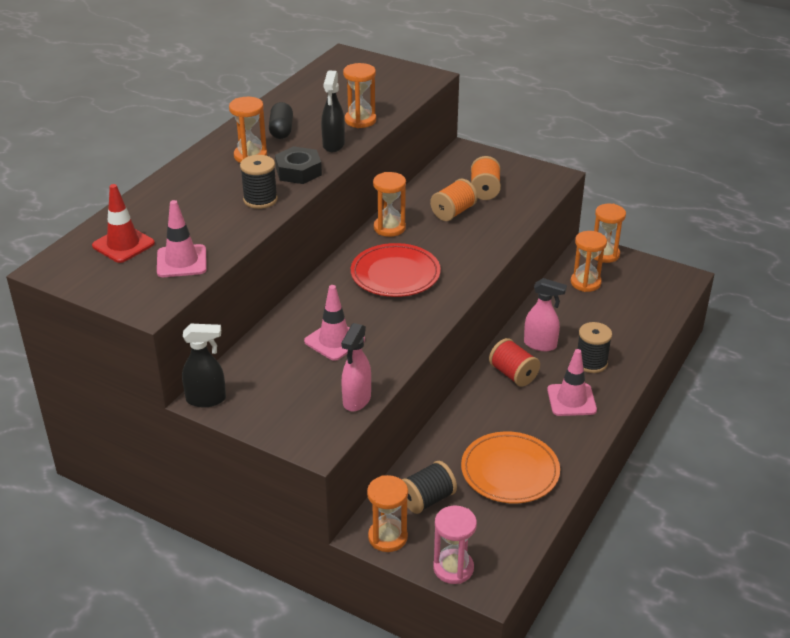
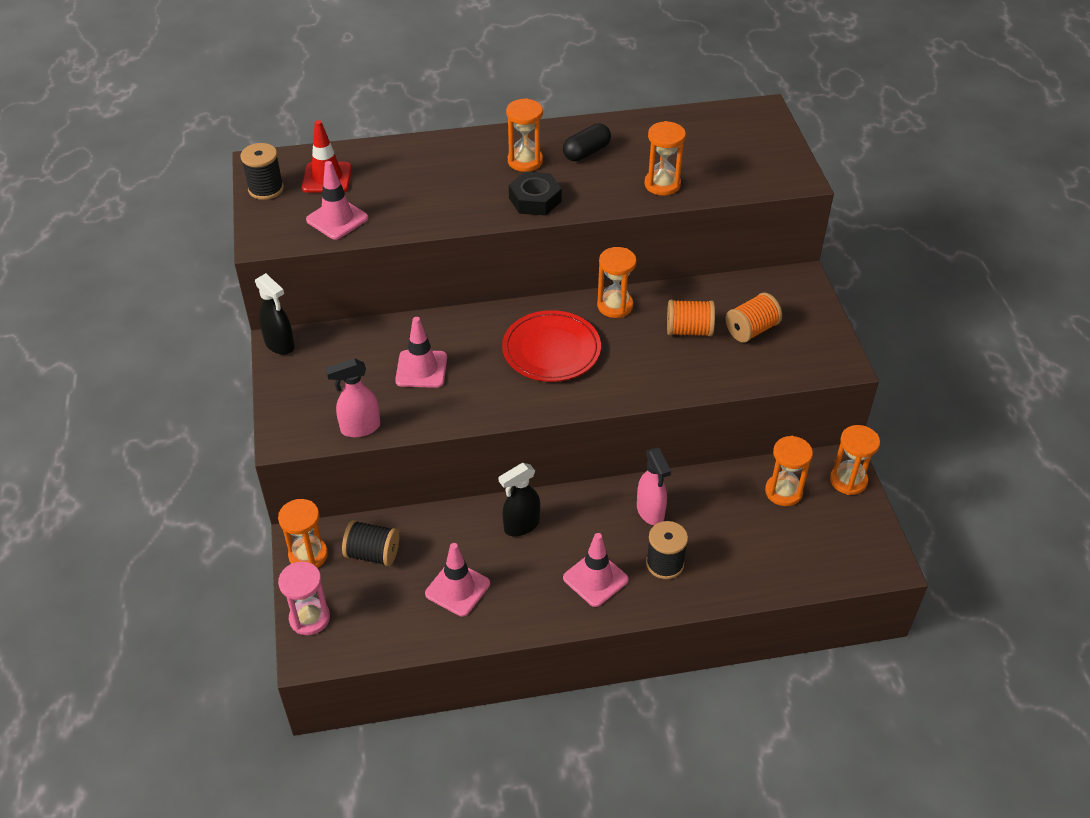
camera: 50 degrees right, 10 degrees up
(260, 200) = (467, 205): black spool -> black spool (266, 189)
(333, 145) = (601, 194): black spray bottle -> black spray bottle (521, 525)
(510, 471) = (457, 588): orange plate -> pink traffic cone
(513, 374) = (587, 517): red spool -> none

